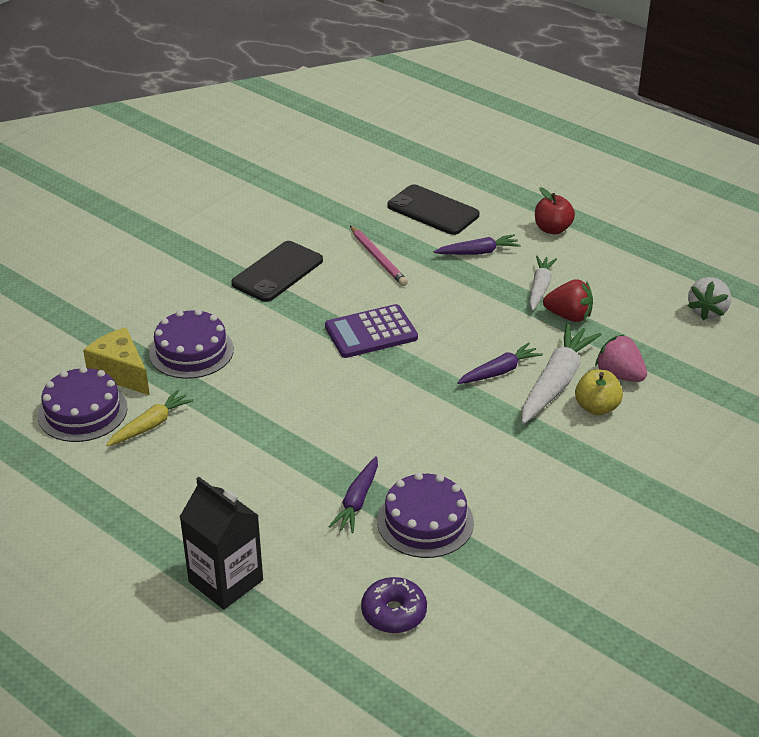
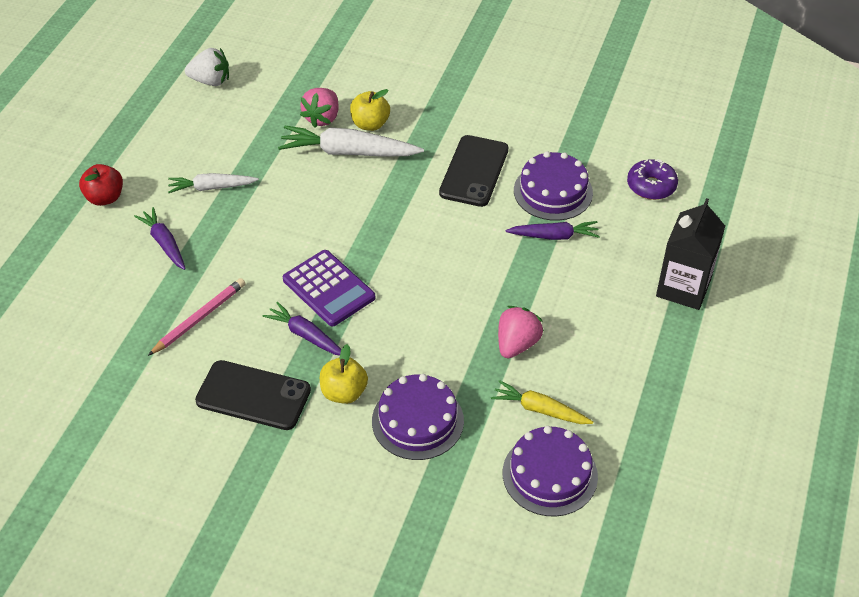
camera: 110 degrees left, 10 degrees up
(121, 373) = (478, 467): yellow cheese -> none
(233, 432) = (517, 344): none -> pink strawberry
(248, 318) = (344, 392): none -> yellow apple
(433, 210) = (92, 297): black phone -> black phone (474, 171)
(499, 371) = (349, 189): purple carrot -> purple carrot (306, 335)
(569, 316) = (250, 161): red strawberry -> none

